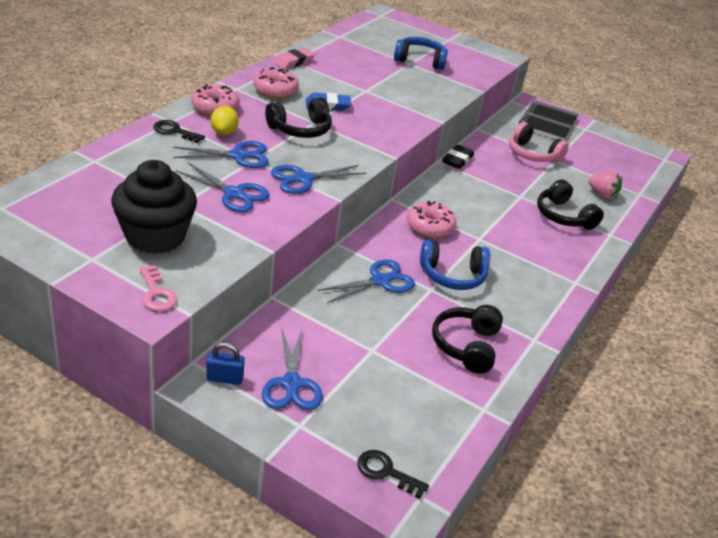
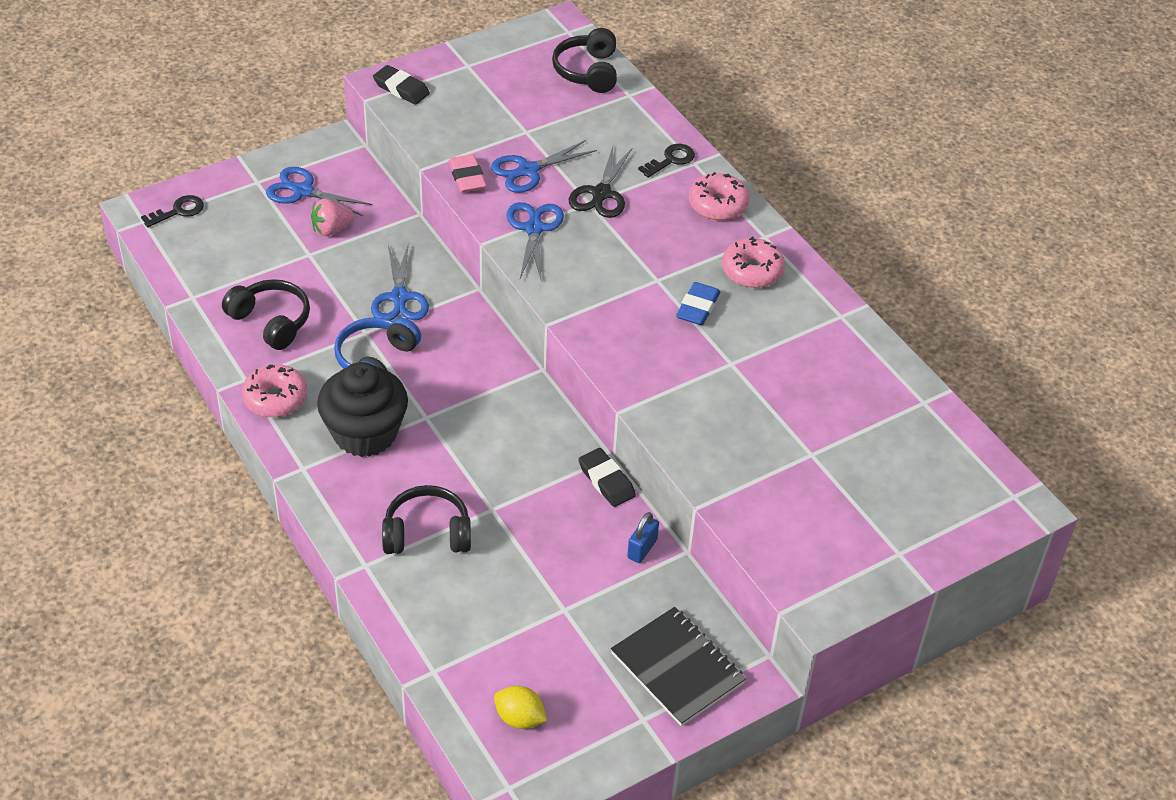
camera: 120 degrees right, 10 degrees up
(155, 236) = (481, 105): black cupcake -> black cupcake (365, 433)
(157, 293) = (401, 89): pink key -> black eraser
(224, 132) = (656, 196): yellow lemon -> yellow lemon (519, 718)
(224, 378) = (334, 156): blue padlock -> blue padlock (642, 549)
(238, 156) = (601, 193): blue scissors -> black scissors
(293, 62) = (836, 316): pink eraser -> pink eraser (467, 177)
(300, 129) = (643, 261): black headphones -> black headphones (588, 71)
(419, 61) = (818, 471): blue headphones -> none
(430, 226) = (470, 380): pink donut -> pink donut (275, 398)
(532, 154) = (589, 586): pink headphones -> none
(602, 195) = (453, 616): pink strawberry -> pink strawberry (331, 229)

